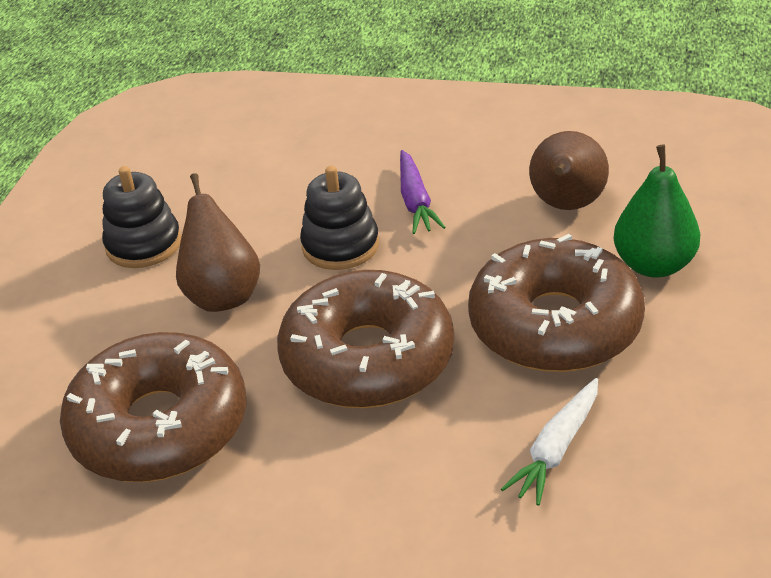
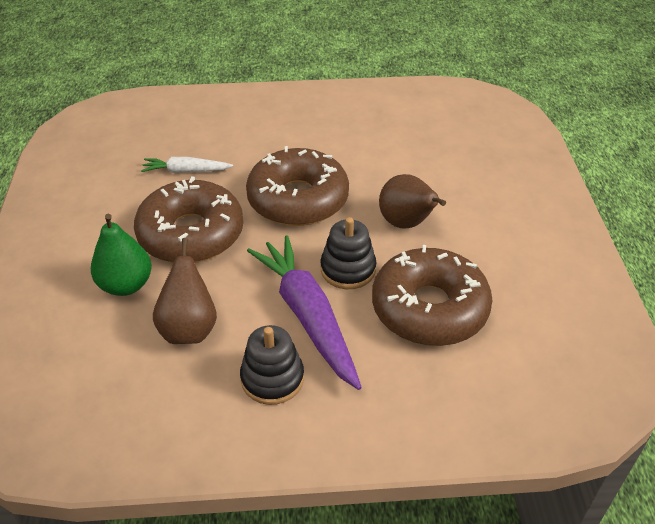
camera: 160 degrees right, 5 degrees up
(143, 244) = (487, 251): black stacking toy -> black stacking toy (272, 378)
(160, 426) = (392, 153): brown donut -> brown donut (429, 308)
(415, 201) = (308, 316): purple carrot -> purple carrot, size x1.90
(556, 449) = (186, 171): white carrot -> white carrot turned 105 degrees counterclockwise

